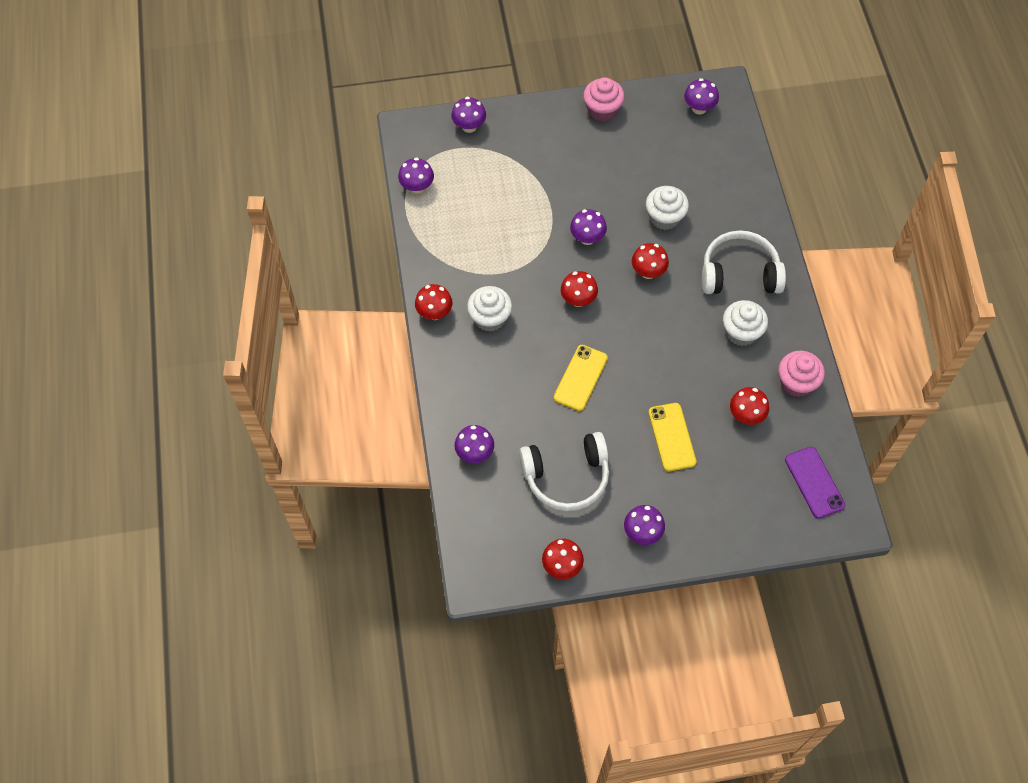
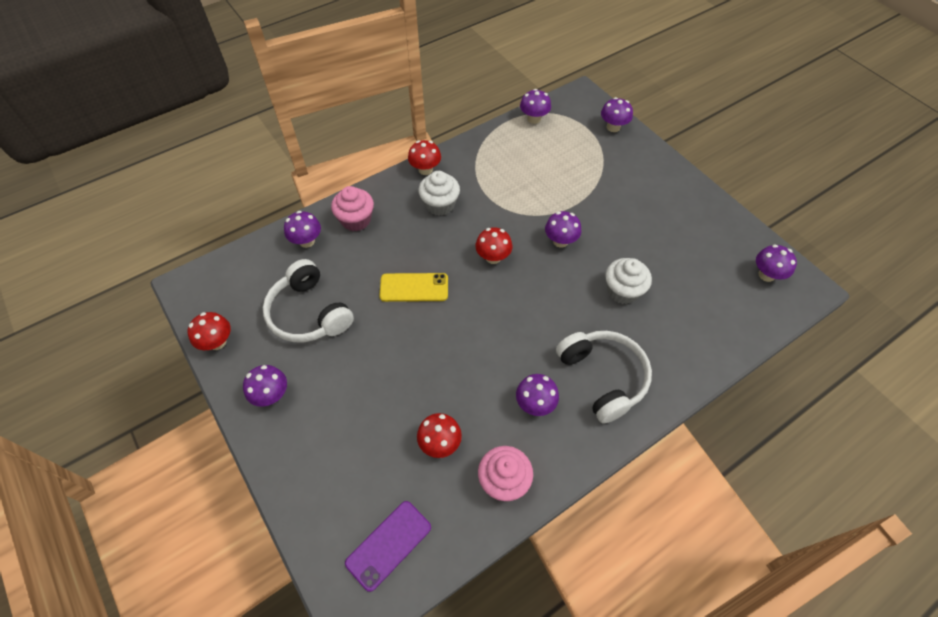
camera: 65 degrees right, 5 degrees down
(602, 110) = (701, 204): pink cupcake -> pink cupcake (356, 220)
(648, 272) = (555, 299): red mushroom -> none
(672, 437) = (385, 383): yellow phone -> none
(741, 332) = (535, 404): white cupcake -> purple mushroom

